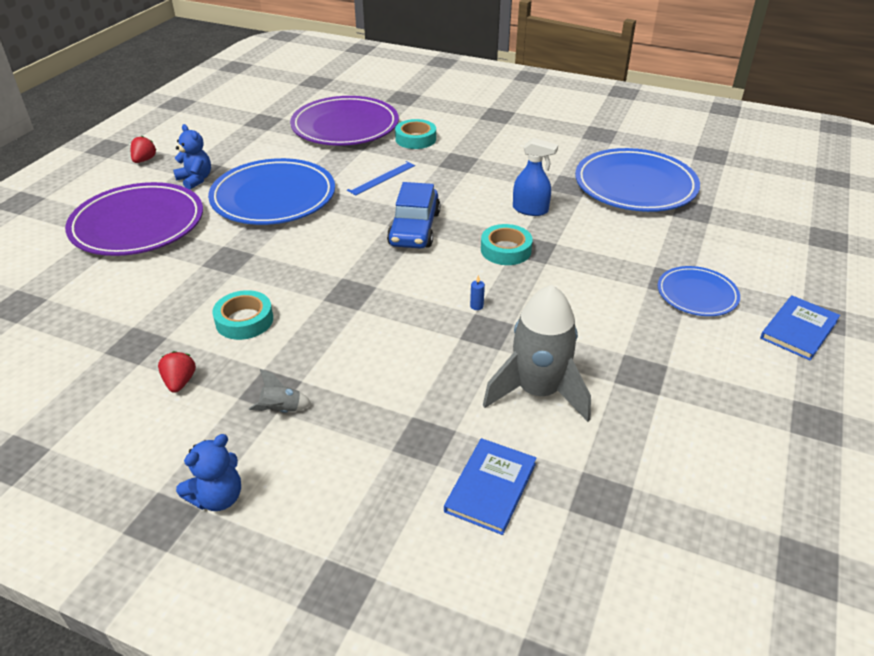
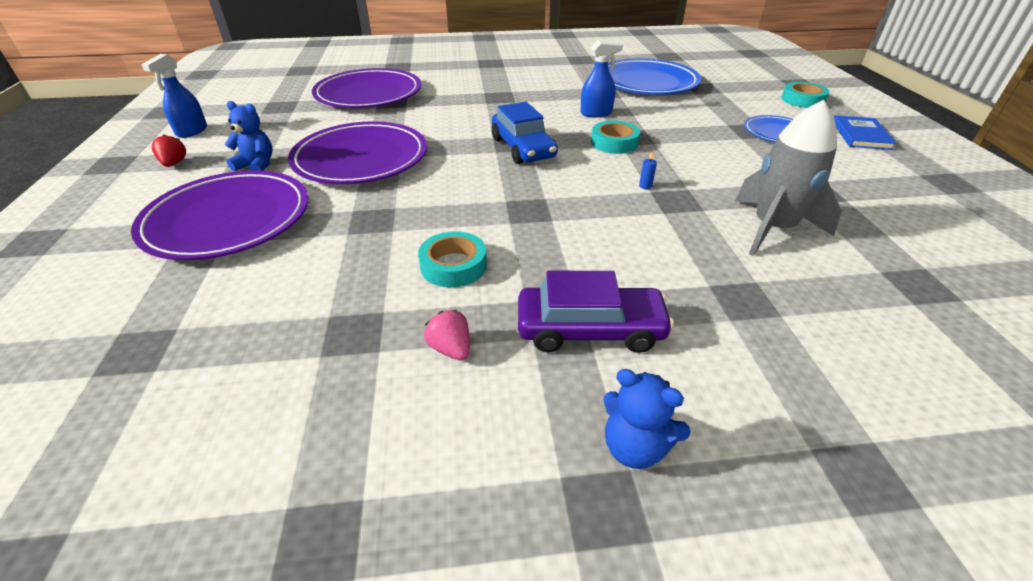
camera: 30 degrees left, 0 degrees up
(180, 130) = (192, 131): none -> blue spray bottle
(180, 382) = (451, 349): red strawberry -> pink strawberry
(218, 497) = (635, 447): blue teddy bear -> blue teddy bear turned 105 degrees clockwise
(273, 197) = (361, 159): blue plate -> purple plate
(281, 410) = (590, 329): grey rocket -> purple car
(381, 178) = (447, 121): blue ruler -> none
(415, 139) = (444, 90): turquoise tape -> turquoise tape (802, 100)
(491, 487) = (843, 313): blue book -> none

